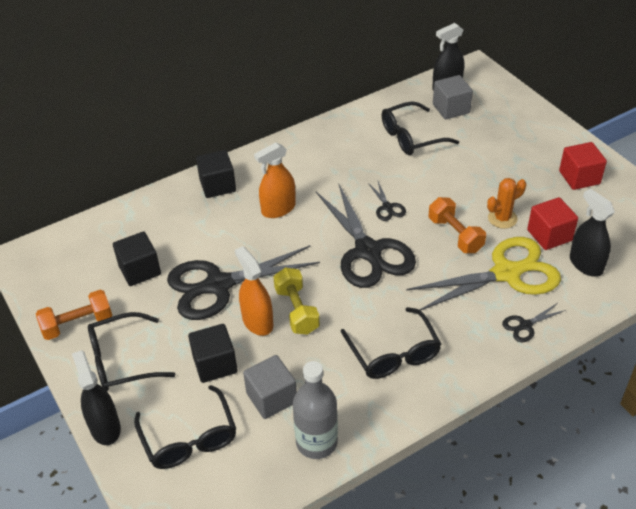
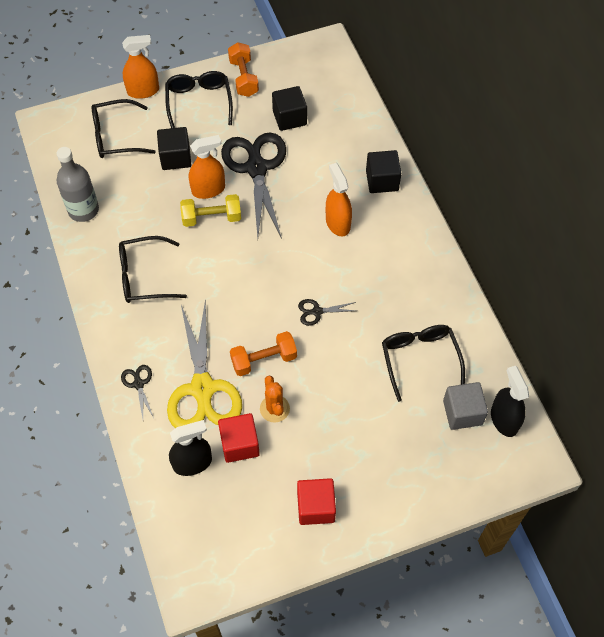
camera: 100 degrees right, 15 degrees up
(105, 427) = (143, 91): black spray bottle -> orange spray bottle
(271, 398) = (132, 188): grey cube -> none
(368, 251) = (263, 283): black scissors -> none

